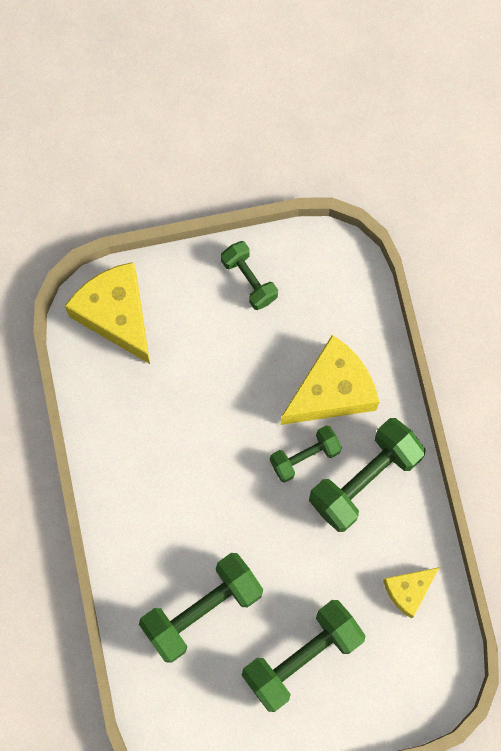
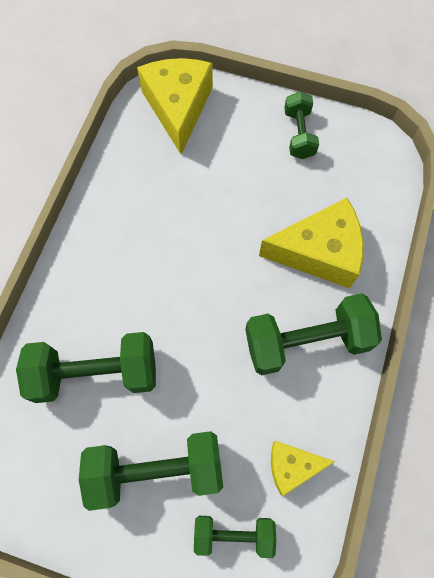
camera: 30 degrees right, 5 degrees down
(304, 457) = (264, 293): green dumbbell -> green dumbbell (234, 534)

